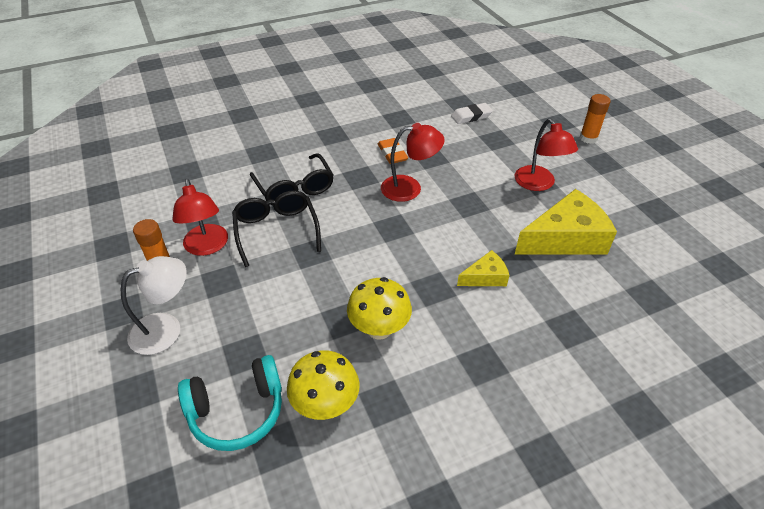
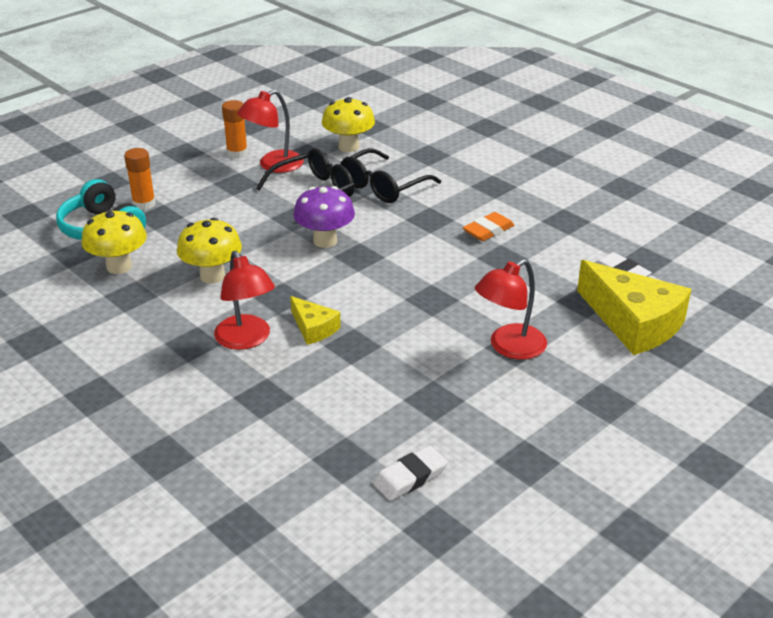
camera: 70 degrees right, 10 degrees down
(166, 329) = (172, 175): white lamp -> none
(213, 192) = (348, 147): none -> yellow mushroom
(360, 241) = (325, 241): none -> purple mushroom
(410, 188) = (433, 254): red lamp -> red lamp (246, 340)
(565, 238) = (412, 380): yellow cheese -> yellow cheese (633, 322)
(588, 138) = (657, 382): orange glue stick -> orange glue stick (144, 204)
(672, 266) = (410, 477): none -> white eraser

